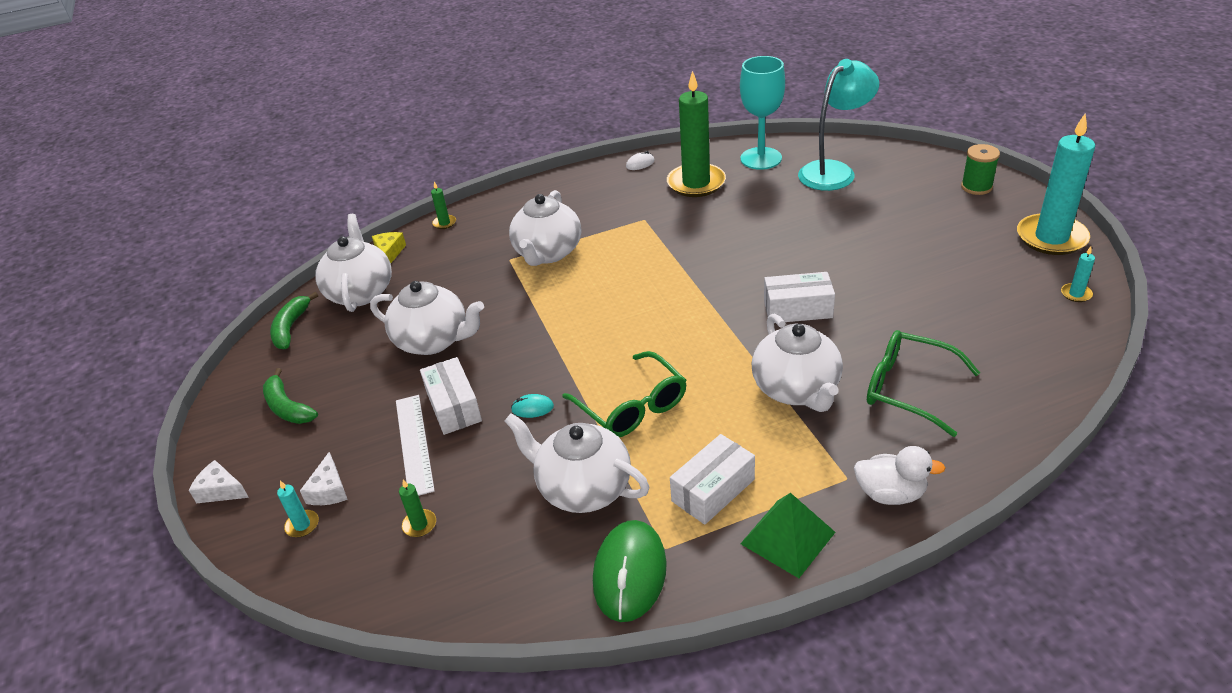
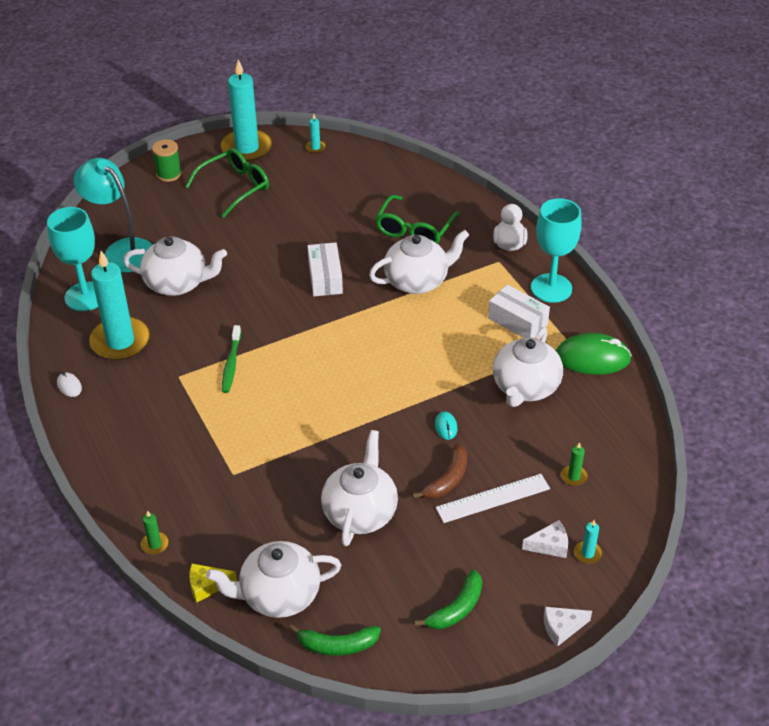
camera: 100 degrees left, 5 degrees up
(221, 490) = (562, 628): white cheese -> white cheese turned 60 degrees clockwise
(454, 406) = (447, 479): white box -> brown banana
(548, 253) = (226, 444): white teapot -> white teapot (177, 283)
(632, 407) = (440, 367): green glasses -> green glasses (235, 187)
(657, 249) = (231, 364): none -> green toothbrush
(696, 183) = (120, 341): green candle -> turquoise candle
(787, 538) = (551, 288): green pyramid -> turquoise goblet

